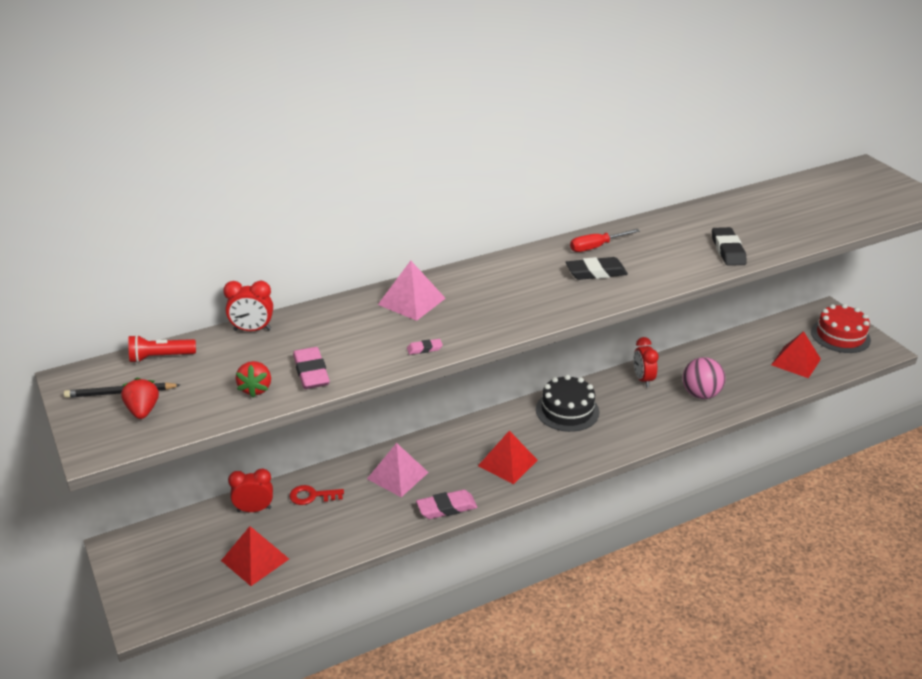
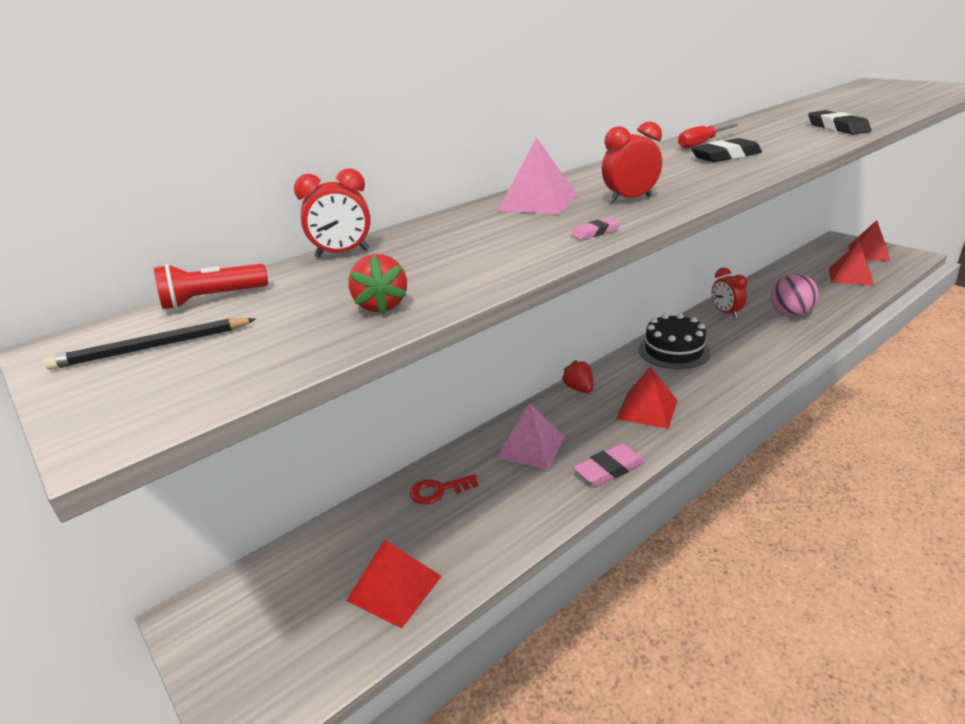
camera: 10 degrees left, 5 degrees down
(143, 411) = (197, 362): red strawberry -> red strawberry (579, 389)
(254, 509) = (370, 522): red clock -> red clock (630, 199)
(311, 372) = (455, 276): pink eraser -> none
(840, 336) = (868, 253): red cake -> red pyramid

